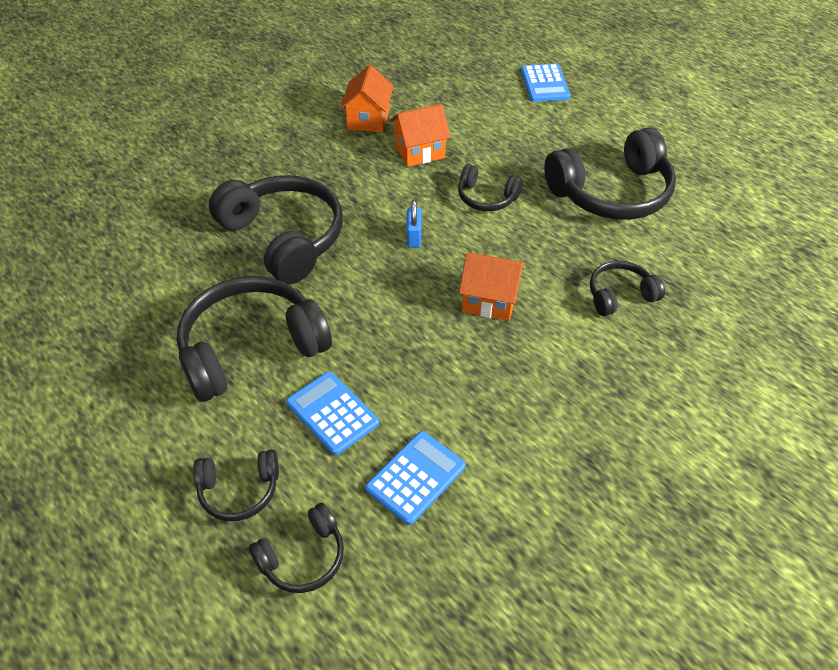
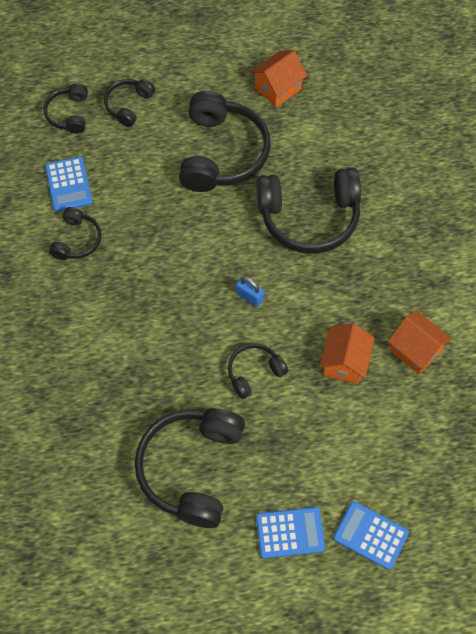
camera: 125 degrees right, 15 degrees up
(332, 413) = (141, 169): blue calculator -> blue calculator (290, 533)
(489, 300) = (156, 304): orange house -> orange house (278, 88)
(620, 295) = (95, 387): black headphones -> black headphones (77, 240)

